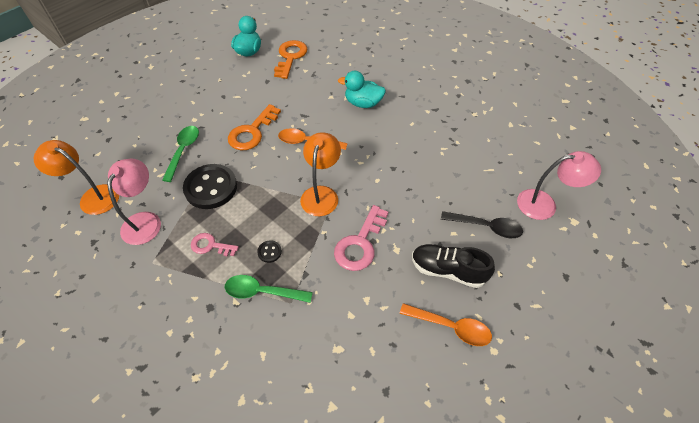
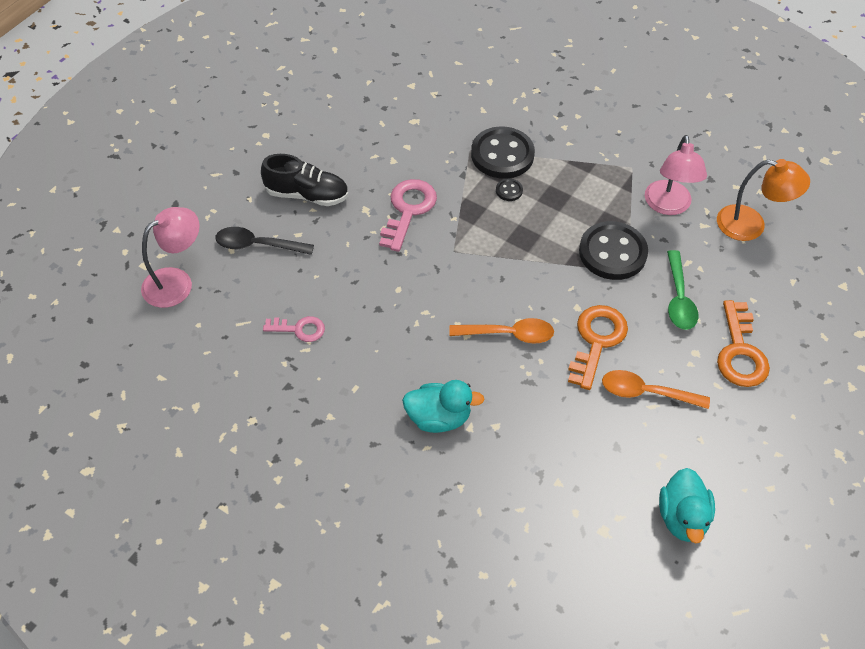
camera: 170 degrees right, 0 degrees up
(210, 245) = (578, 189): pink key -> pink key (299, 329)
(262, 292) = (502, 155): green spoon -> black button
(290, 57) = (597, 513): orange key -> orange key (740, 352)
(321, 194) = (468, 261): orange lamp -> none
(451, 327) = (306, 147): orange spoon -> orange spoon (646, 393)
(544, 204) = (176, 282): pink lamp -> pink lamp turned 150 degrees clockwise

